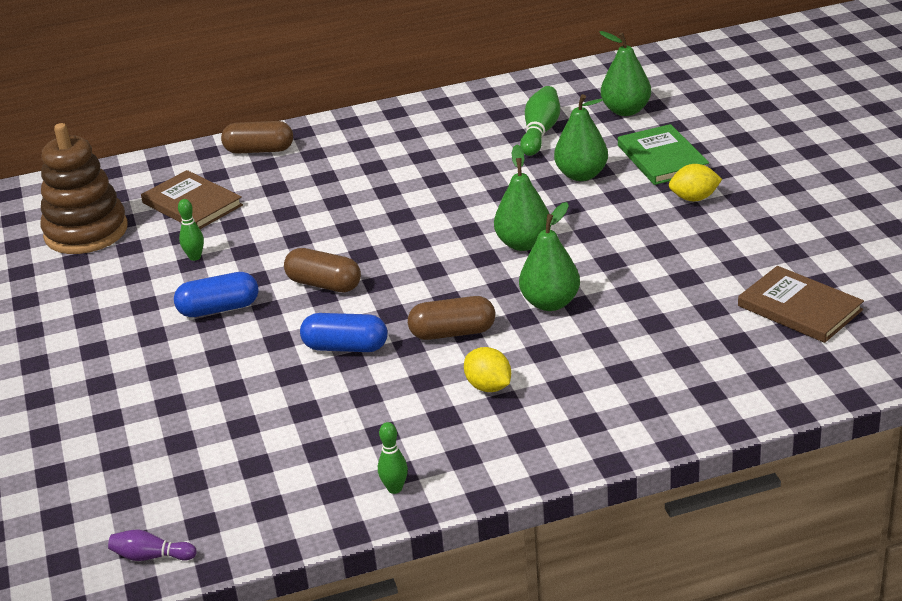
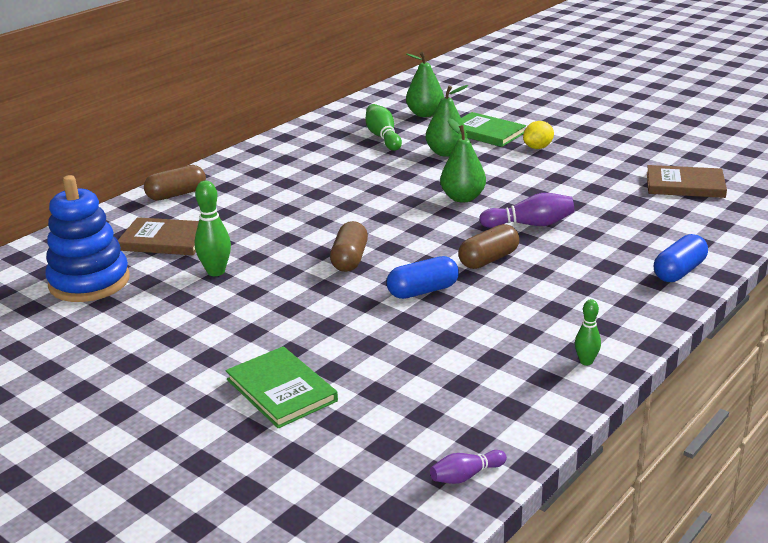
camera: 35 degrees left, 5 degrees down
(86, 232) = (89, 282): brown stacking toy -> blue stacking toy
(109, 407) = (281, 390): none -> green book
(195, 257) = (216, 272): green bowling pin -> green bowling pin, size x1.62
(219, 309) = (285, 298): blue capsule -> blue capsule (679, 271)
(324, 284) = (350, 259): brown capsule -> brown capsule turned 75 degrees counterclockwise
(488, 387) = (560, 282): yellow lemon -> none
(550, 303) = (530, 224): green pear -> purple bowling pin

